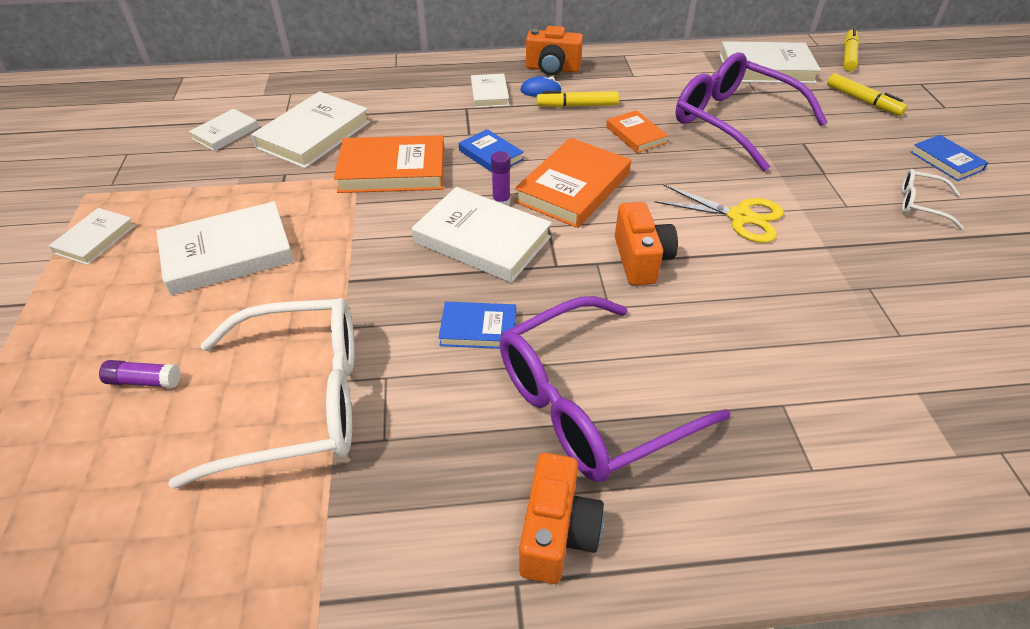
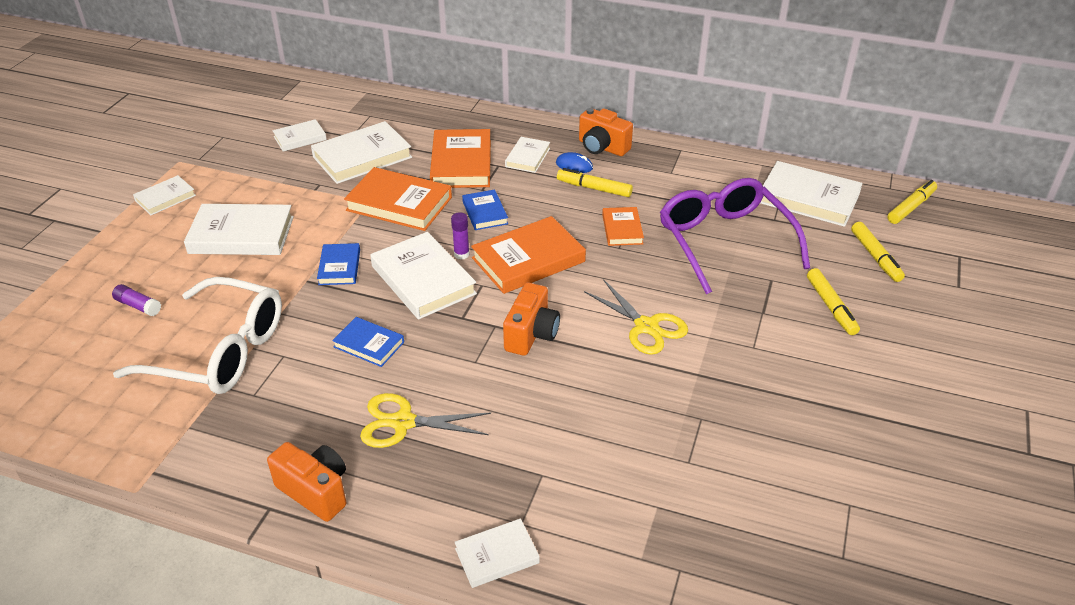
camera: 25 degrees right, 5 degrees down
(427, 115) = (461, 163): none -> orange book
(557, 533) = (315, 491): orange camera -> orange camera turned 90 degrees counterclockwise
(590, 404) = (403, 422): purple glasses -> yellow scissors
(823, 520) = (497, 556): none -> white book
(872, 151) = (831, 307): none -> yellow marker
(920, 204) = (826, 367): white glasses -> none
(946, 161) = (898, 337): blue book -> blue book (339, 267)

